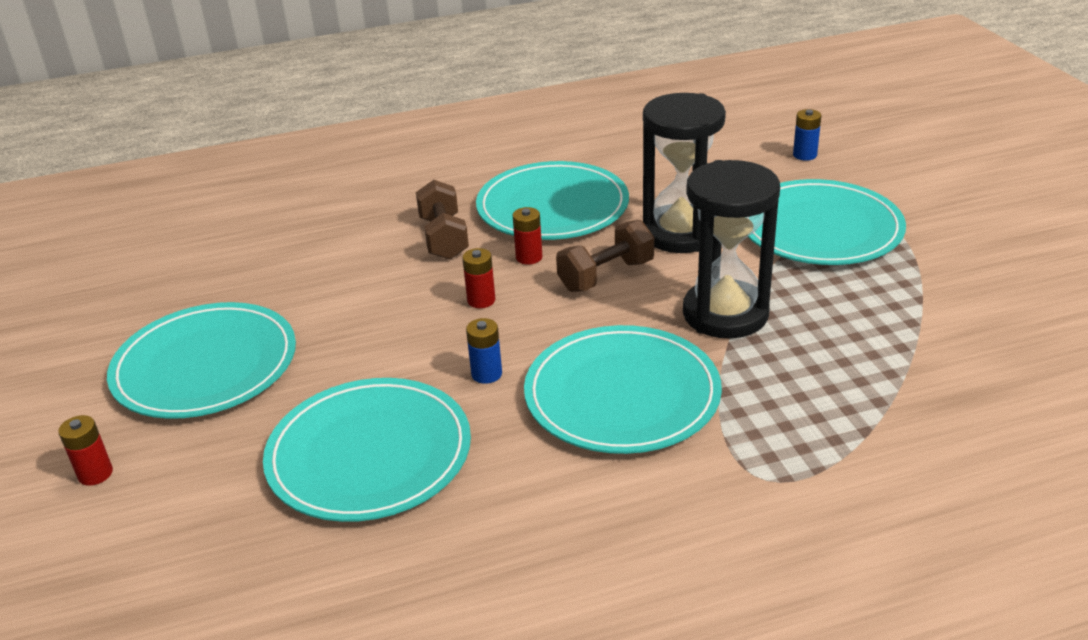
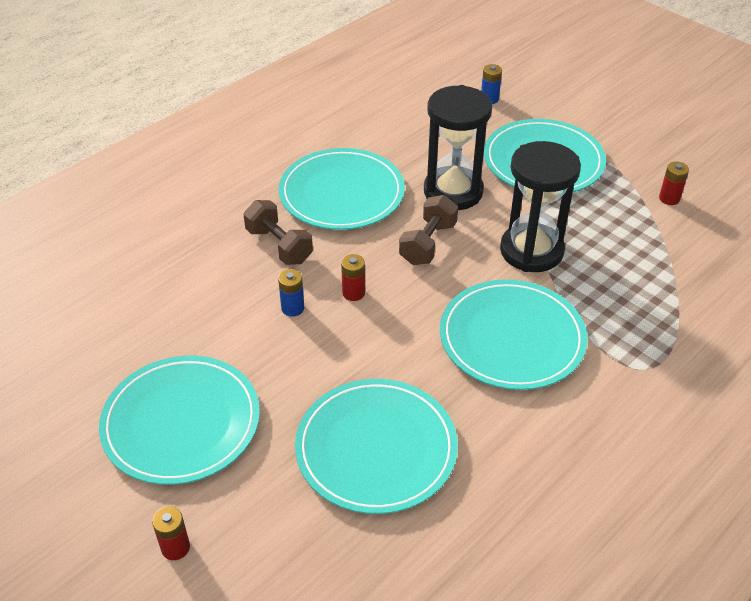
camera: 30 degrees left, 10 degrees up
(486, 374) = (407, 354): blue battery -> blue battery (292, 308)
(529, 257) = (359, 244): red battery -> red battery (669, 198)

